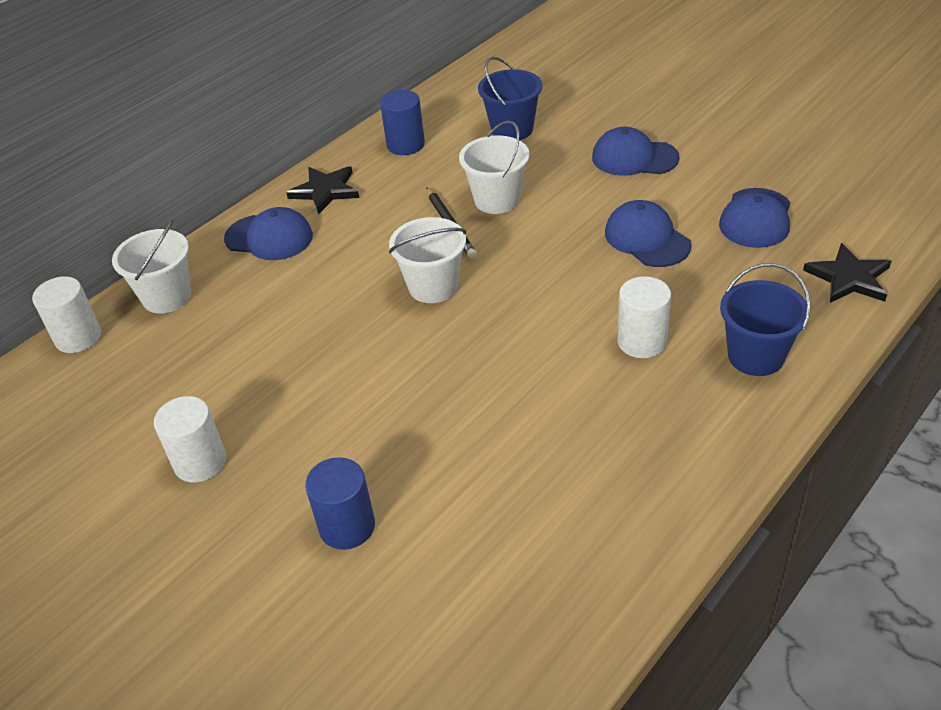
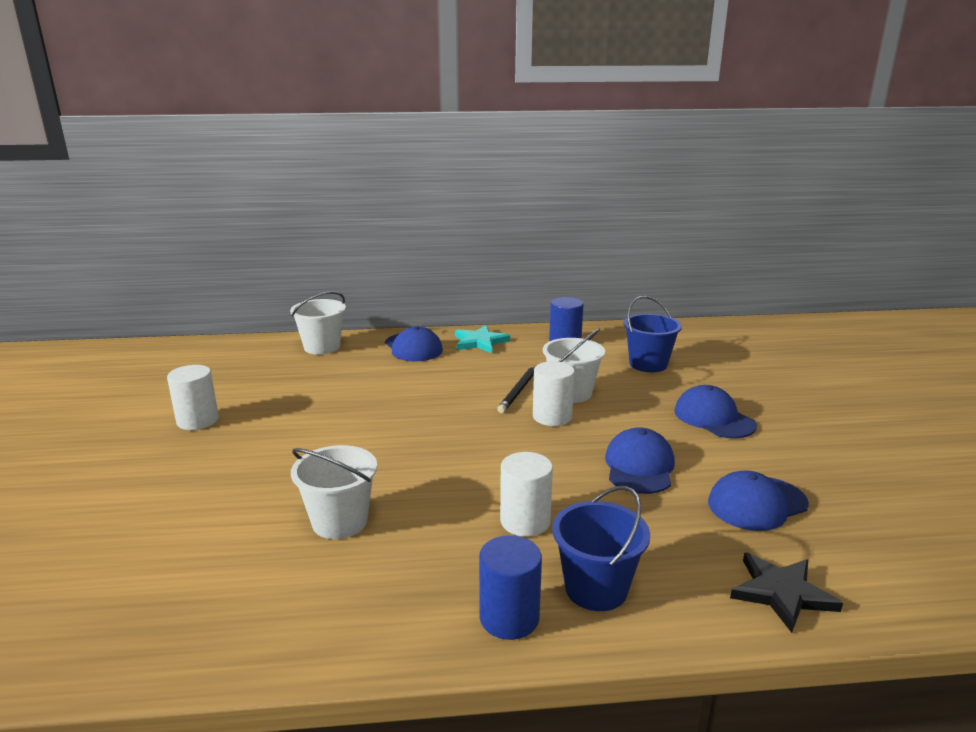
camera: 40 degrees right, 20 degrees down
(78, 337) = (259, 343): white cylinder -> white cylinder (552, 417)
(325, 191) = (480, 342): black star -> turquoise star
(347, 526) = (189, 495): blue cylinder -> blue cylinder (509, 618)
(433, 286) = (452, 414): white bucket -> white bucket (339, 522)

